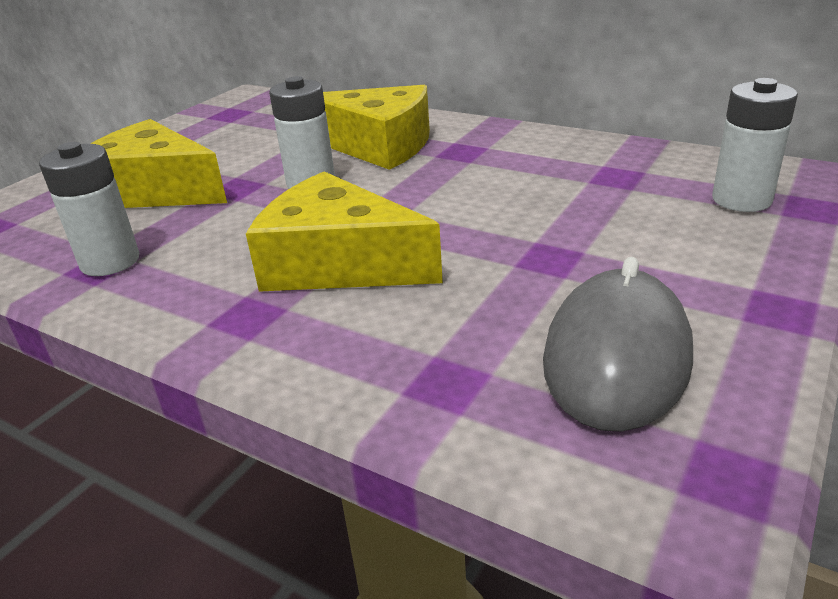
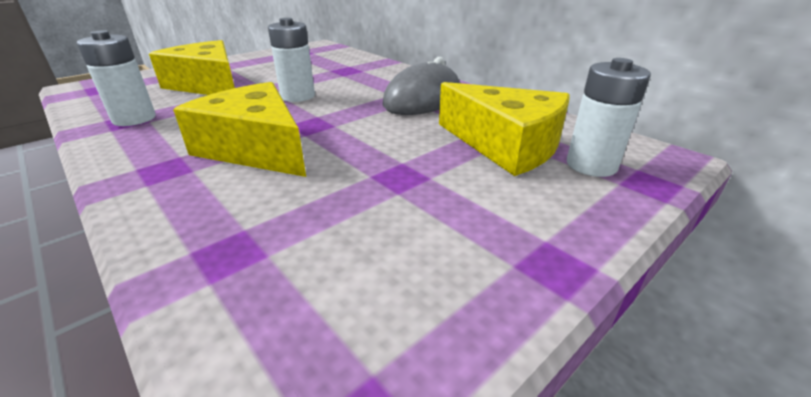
camera: 15 degrees right, 0 degrees up
(378, 146) = (361, 82): yellow cheese -> yellow cheese (505, 145)
(617, 357) = (374, 270): grey mouse -> grey mouse (423, 99)

